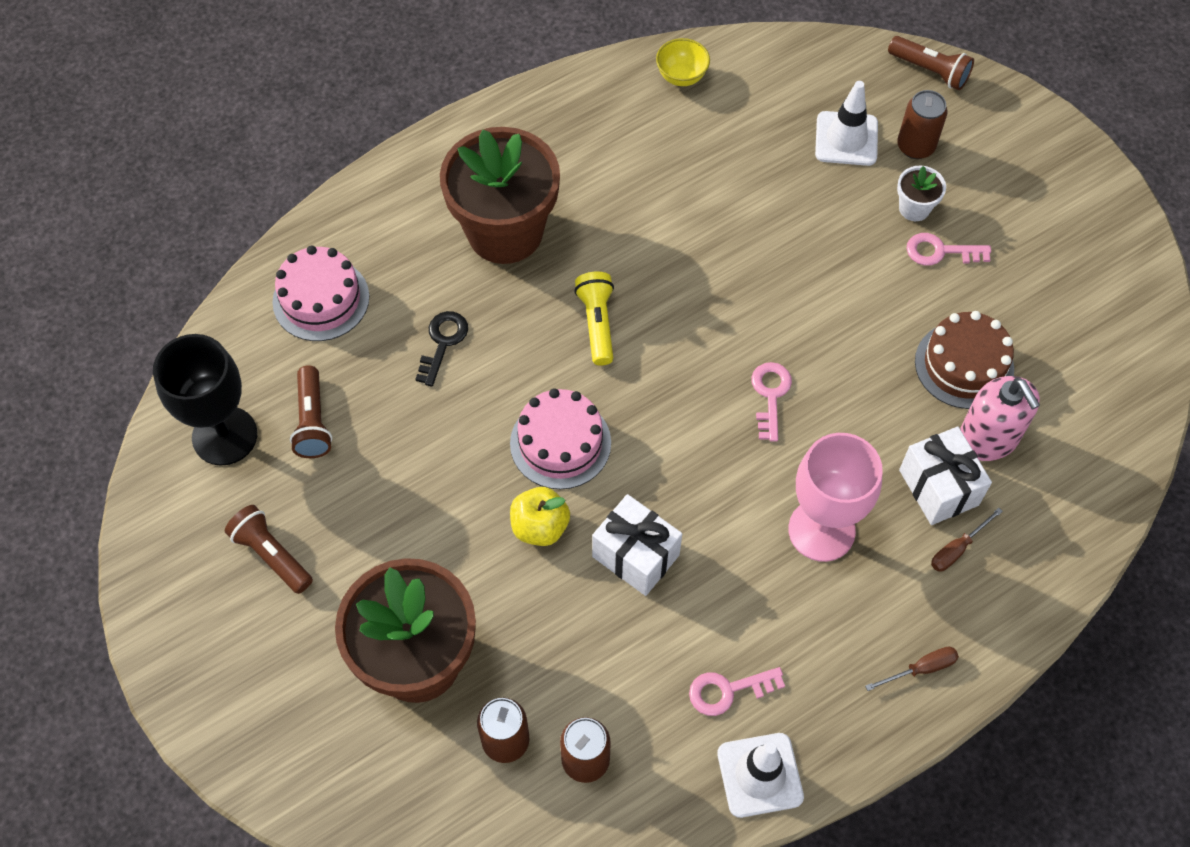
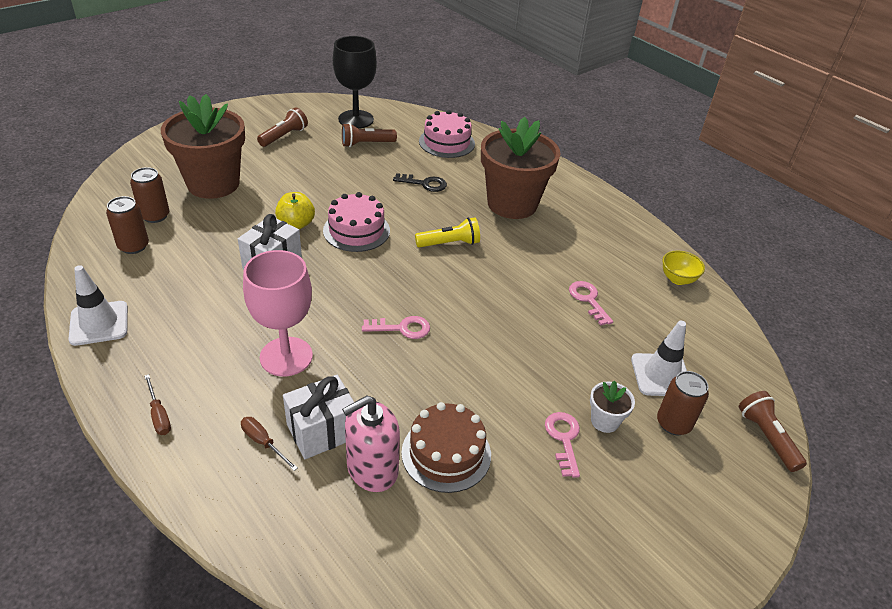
camera: 80 degrees right, 20 degrees down
(728, 690) = (165, 307): pink key -> pink key (588, 300)
(930, 71) = (766, 437): brown flashlight -> brown flashlight turned 135 degrees clockwise

